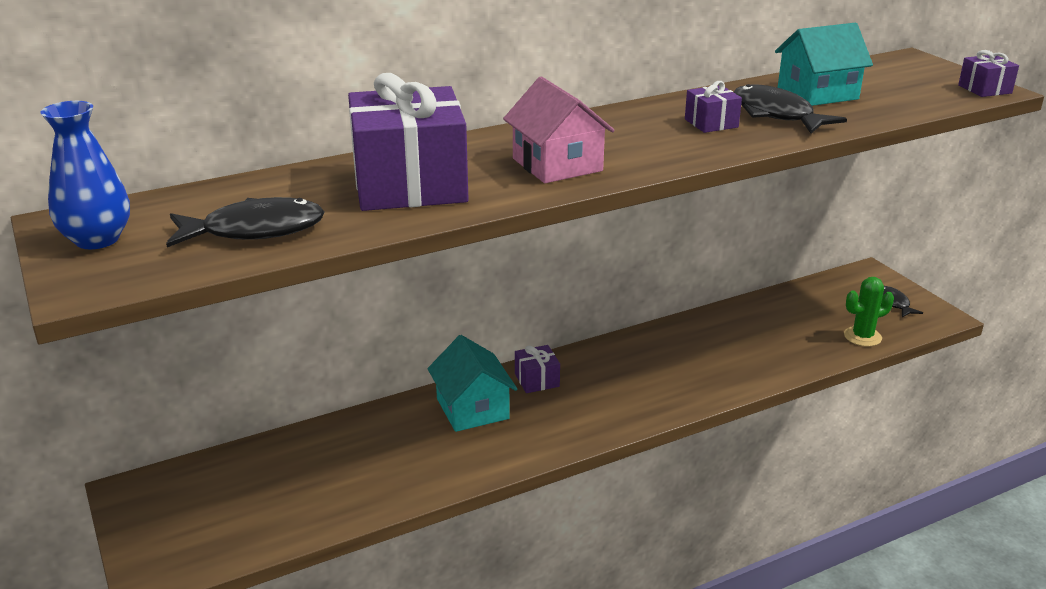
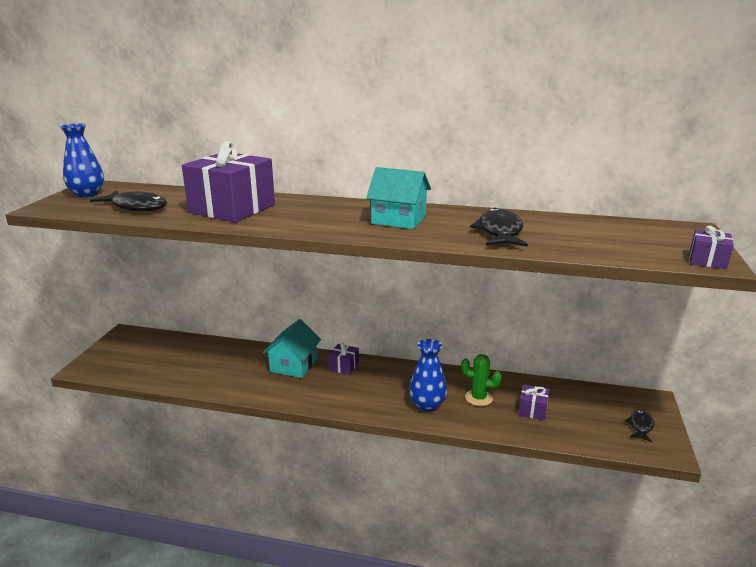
camera: 40 degrees right, 5 degrees down
(557, 165) = (314, 220): pink house -> none
(692, 378) = (427, 405): none -> blue vase
(711, 123) = (447, 225): purple gift -> purple gift (532, 410)
(817, 93) = (560, 229): turquoise house -> turquoise house (399, 219)
(862, 337) = (580, 435): green cactus -> green cactus (478, 398)

